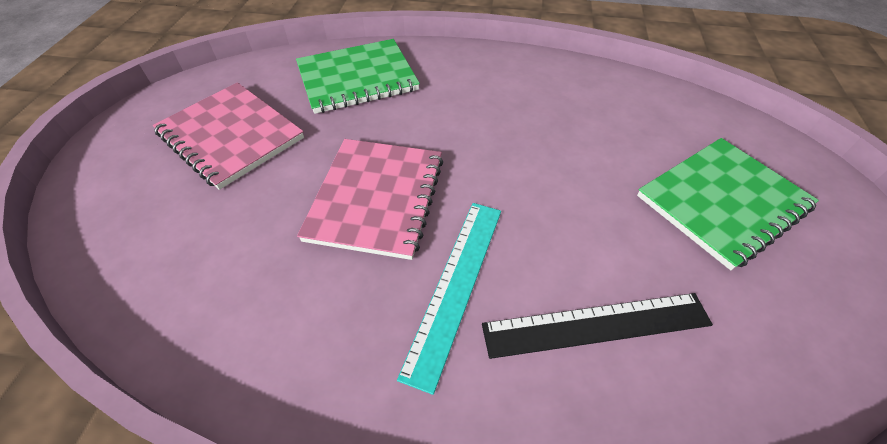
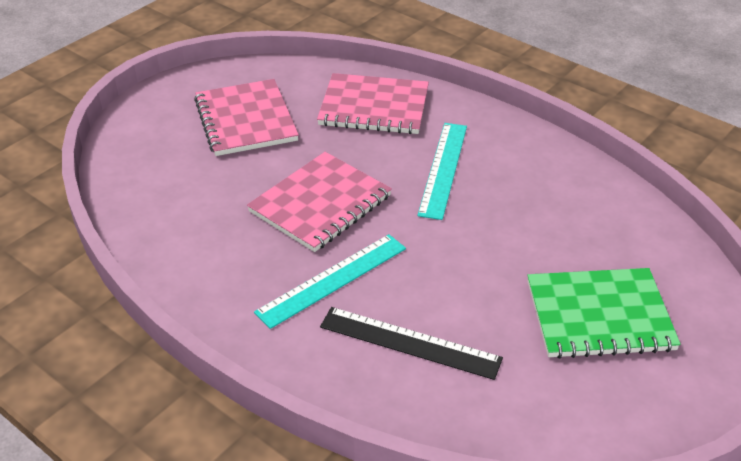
camera: 30 degrees right, 10 degrees down
(357, 78) = (374, 107): green notebook -> pink notebook
(467, 114) = (443, 169): none -> turquoise ruler

